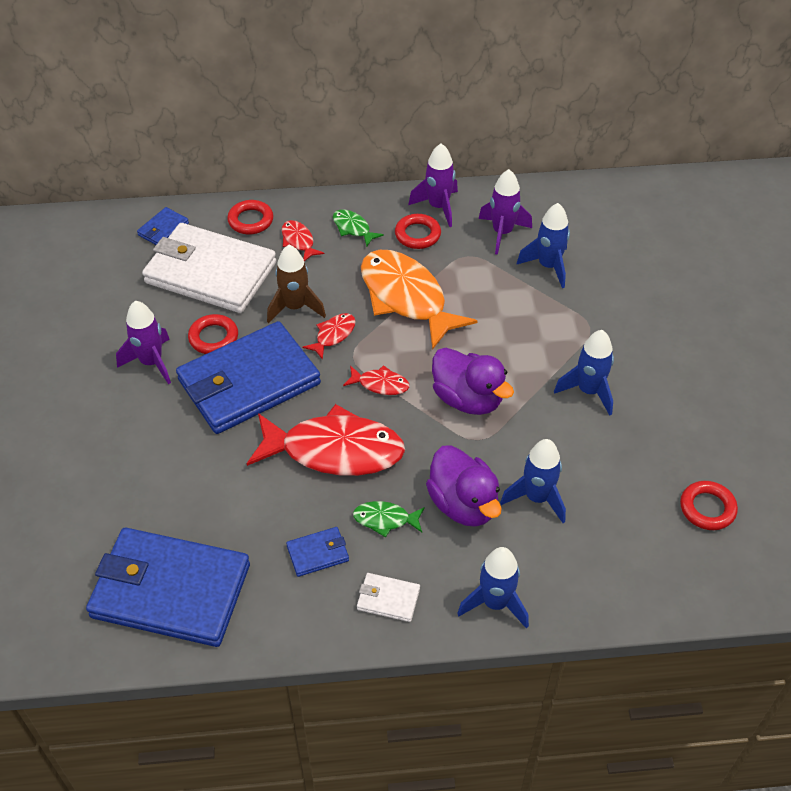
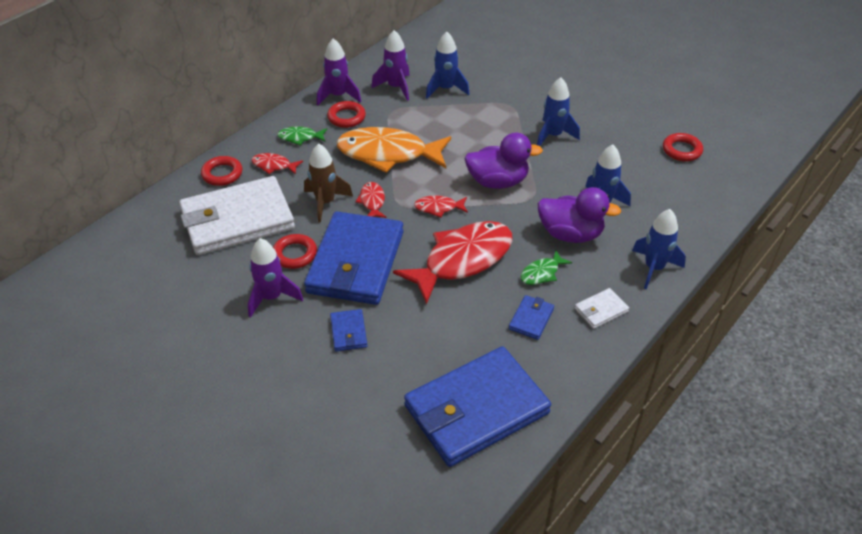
camera: 45 degrees left, 5 degrees down
(163, 229) = (163, 217): blue wallet -> blue wallet (348, 332)
(380, 384) = (438, 208): red fish -> red fish turned 150 degrees counterclockwise

